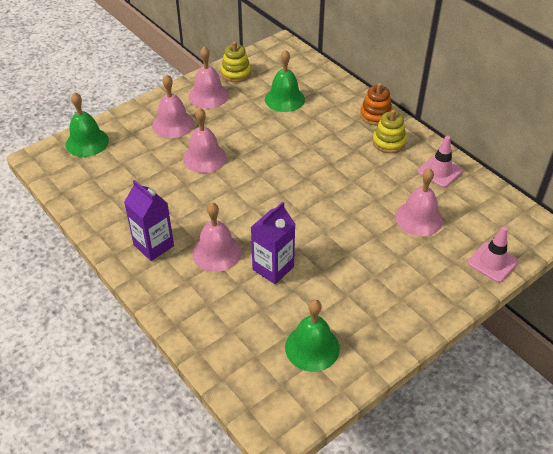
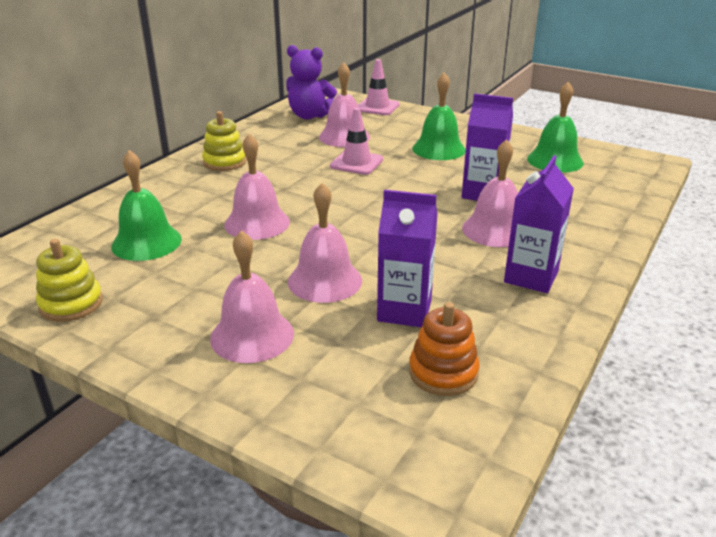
camera: 110 degrees left, 15 degrees down
(87, 142) = (358, 435): green bell -> green bell (438, 149)
(157, 180) = (404, 311): none -> purple carton
(208, 96) = (151, 318): pink bell -> pink bell (257, 223)
(375, 115) = (171, 175): orange stacking toy -> orange stacking toy (443, 373)
(439, 171) = (264, 134): pink traffic cone -> pink traffic cone (356, 163)
(478, 207) = (309, 116): none -> purple teddy bear

